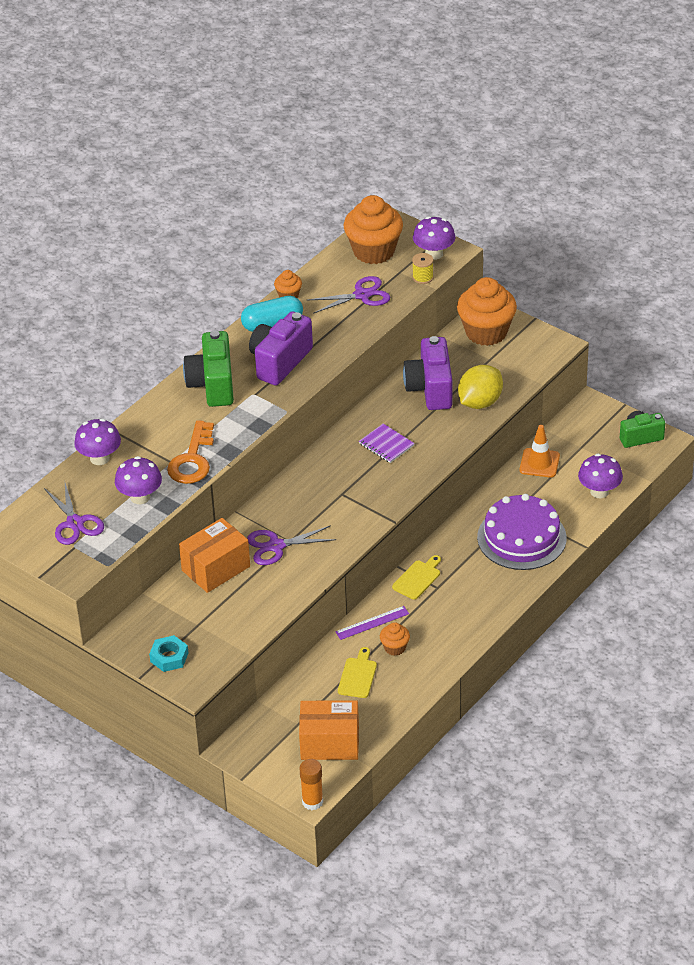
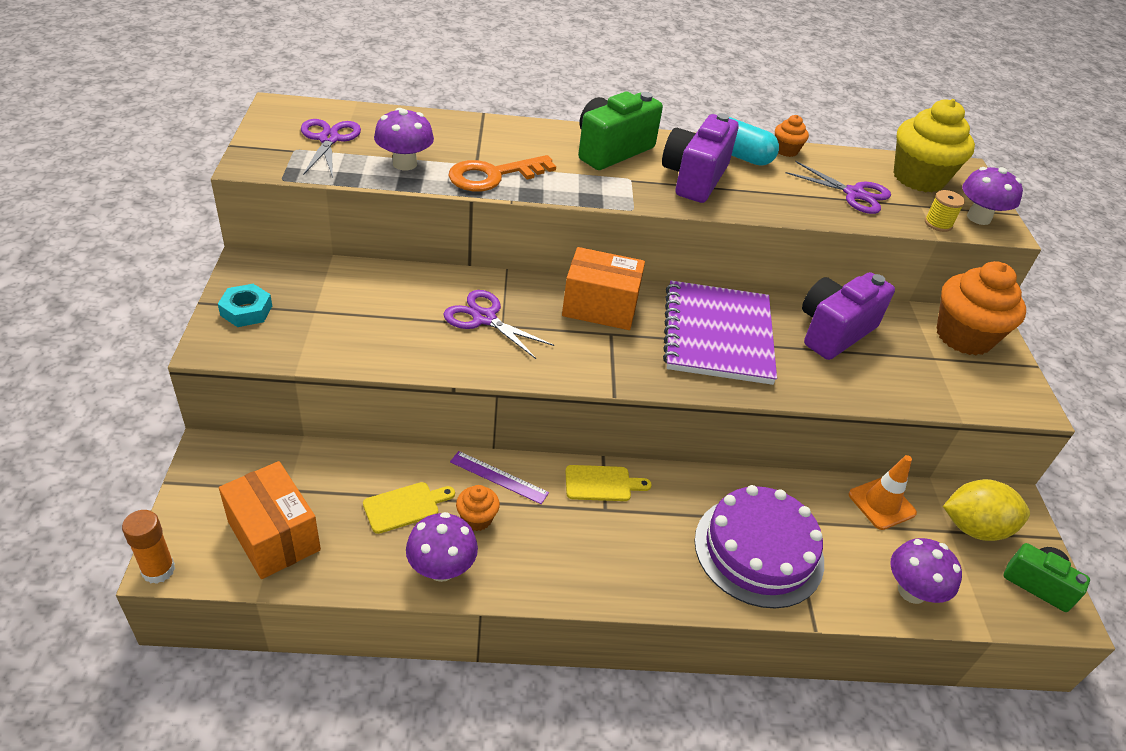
camera: 45 degrees right, 0 degrees up
(75, 523) = (329, 139): purple scissors -> purple scissors turned 150 degrees clockwise
(99, 458) = (436, 123): purple mushroom -> purple mushroom (441, 568)
(216, 568) = (411, 289): orange box -> orange box (600, 307)
(280, 362) = (694, 178): purple camera -> purple camera turned 60 degrees counterclockwise
(374, 251) = (918, 178): orange cupcake -> yellow cupcake
(386, 444) = (718, 335): purple notebook -> purple notebook, size x2.21
(480, 402) = (867, 381): yellow lemon -> yellow lemon (974, 528)

